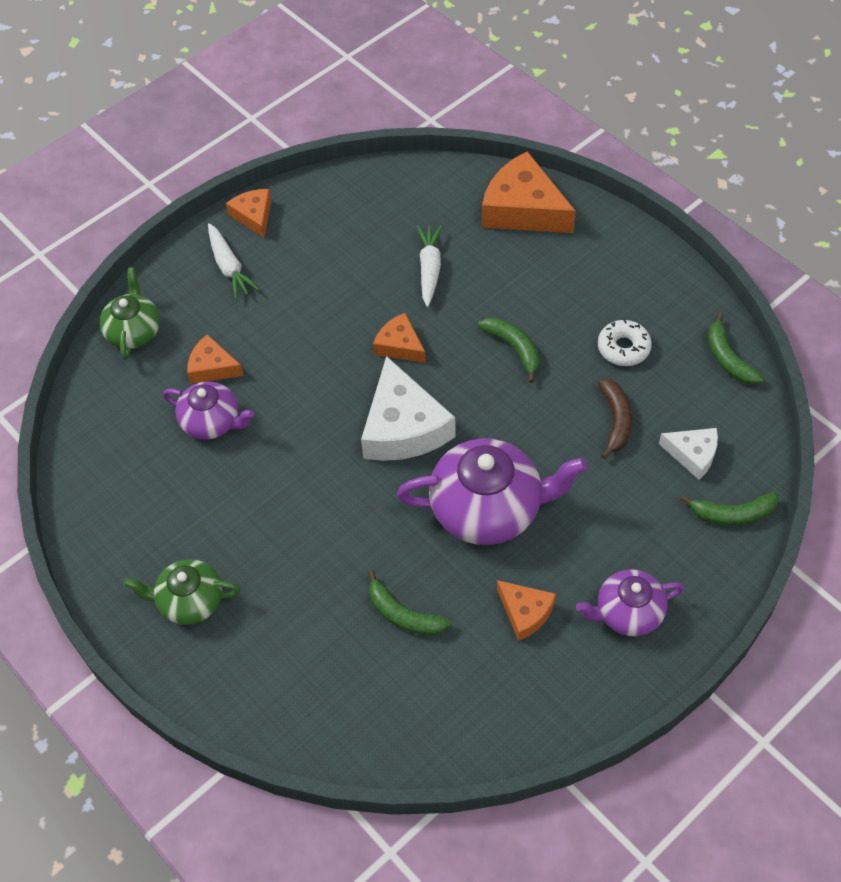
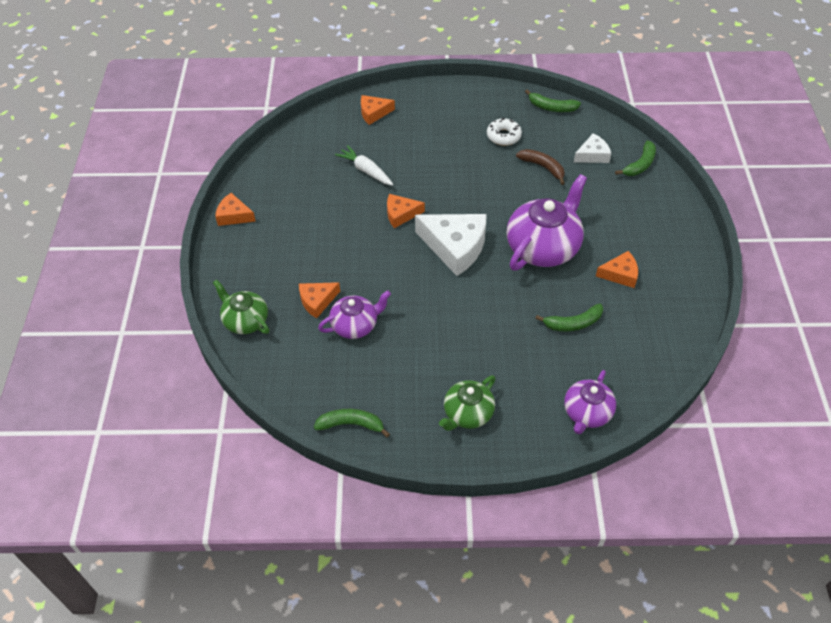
camera: 50 degrees left, 5 degrees down
(229, 267) = (255, 249): white carrot -> none
(514, 348) = (456, 173): green banana -> green banana (351, 424)
(523, 209) = (374, 113): orange cheese -> orange cheese, size x0.54
(628, 612) = (658, 237): purple teapot -> purple teapot (587, 413)

